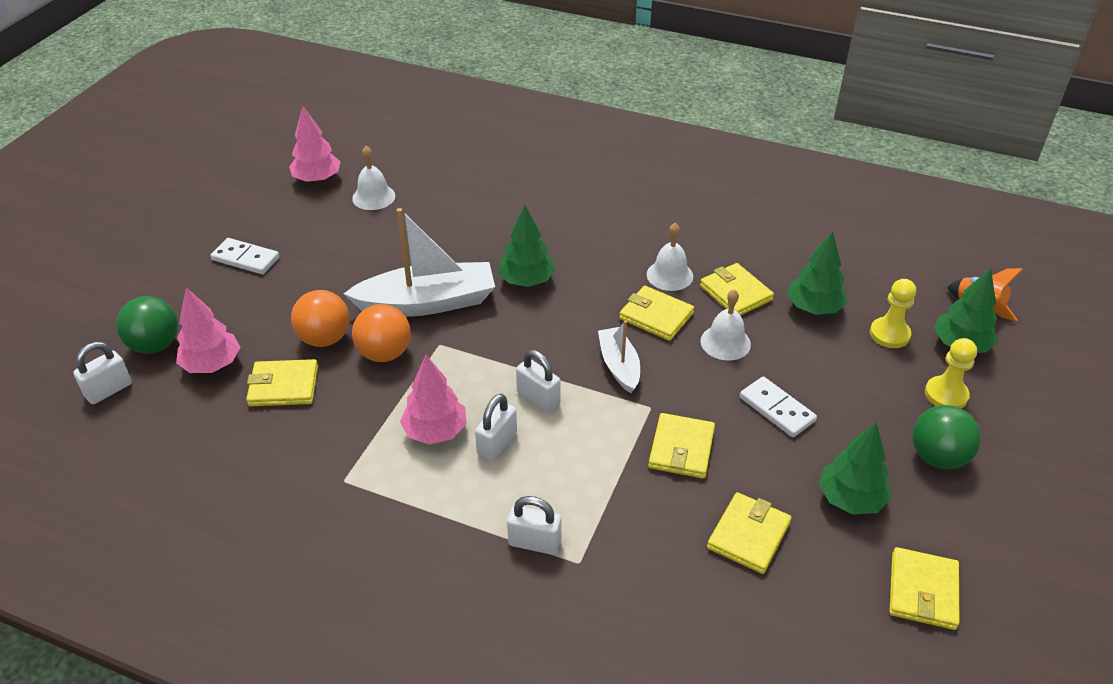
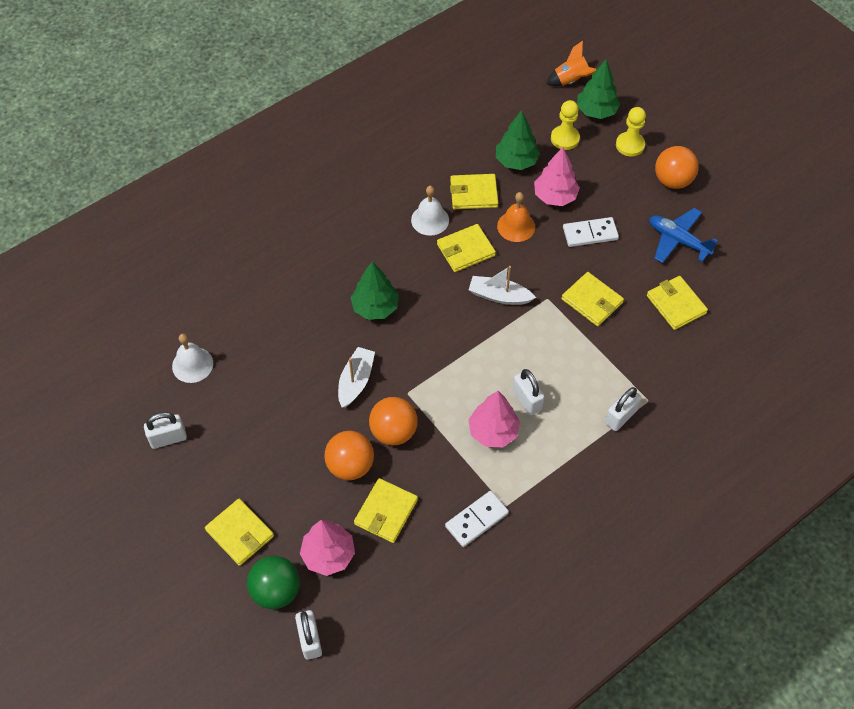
camera: 60 degrees left, 15 degrees up
(245, 259) = (208, 489): white domino -> white domino (476, 520)
(317, 179) = (133, 397): pink tree -> pink tree (555, 196)
(427, 303) = (356, 381): white boat -> white boat, size x0.55
(538, 398) = (500, 357): white padlock -> white padlock (168, 438)
(725, 342) = (516, 226): white bell -> orange bell
(850, 499) = (678, 240): green tree -> blue plane
(922, 591) = (755, 248): yellow wallet -> yellow wallet (240, 533)
(937, 457) = (672, 181): green ball -> orange ball

